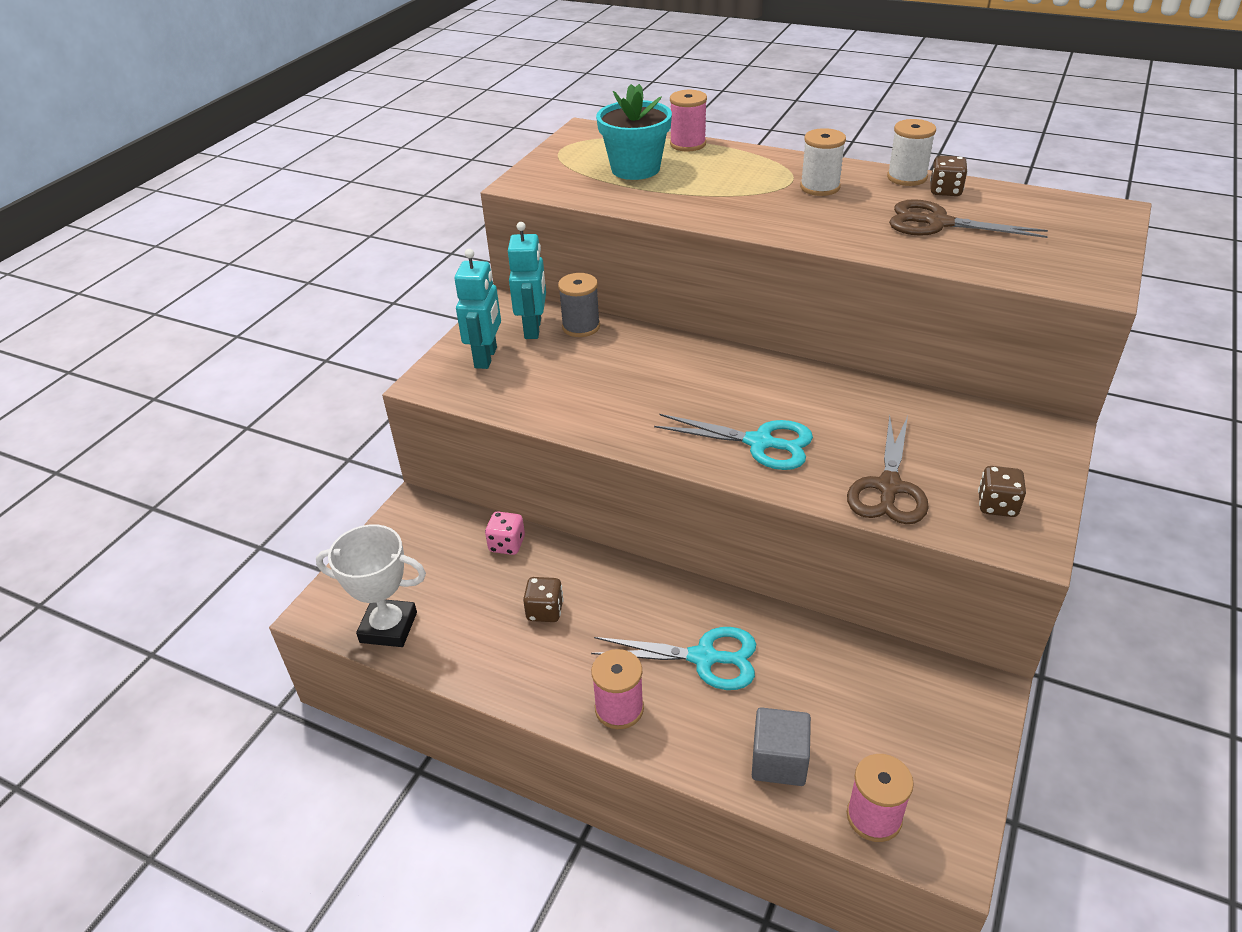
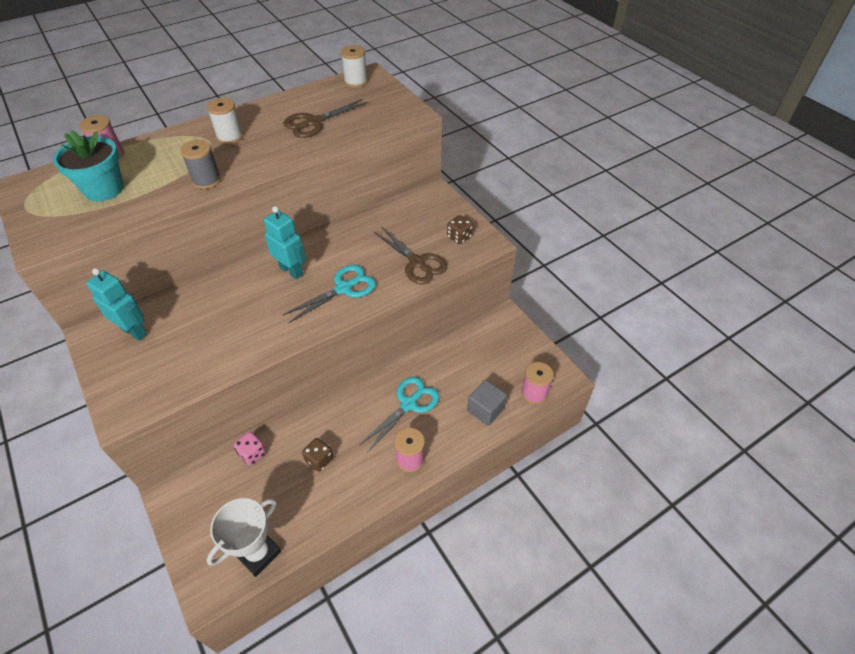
camera: 60 degrees left, 10 degrees up
(486, 358) = (133, 370): turquoise robot -> turquoise robot (291, 270)
(581, 327) = (162, 307): grey spool -> grey spool (207, 180)
(907, 177) = (263, 106): white spool -> white spool (355, 82)
(945, 191) = (291, 103): brown dice -> none

